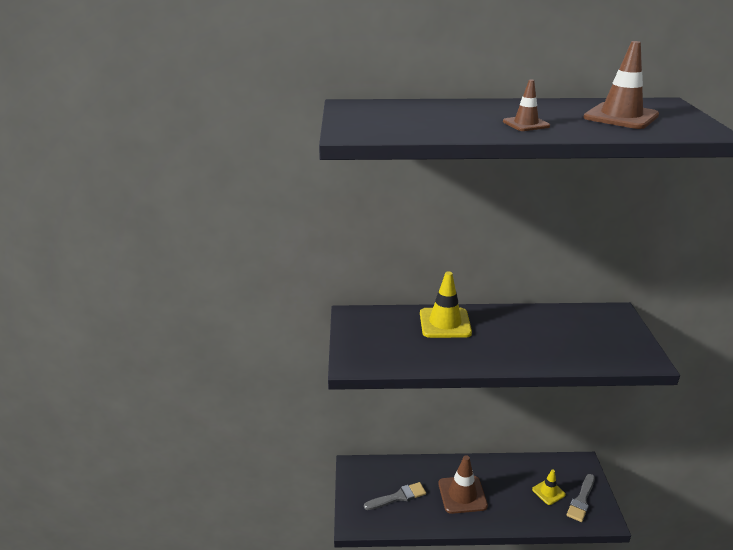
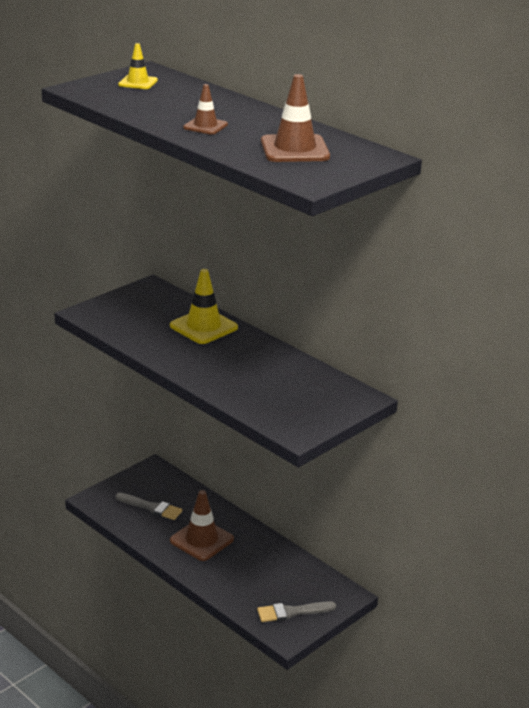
camera: 45 degrees right, 0 degrees up
(548, 492) = (274, 588): yellow traffic cone -> yellow traffic cone (138, 82)

